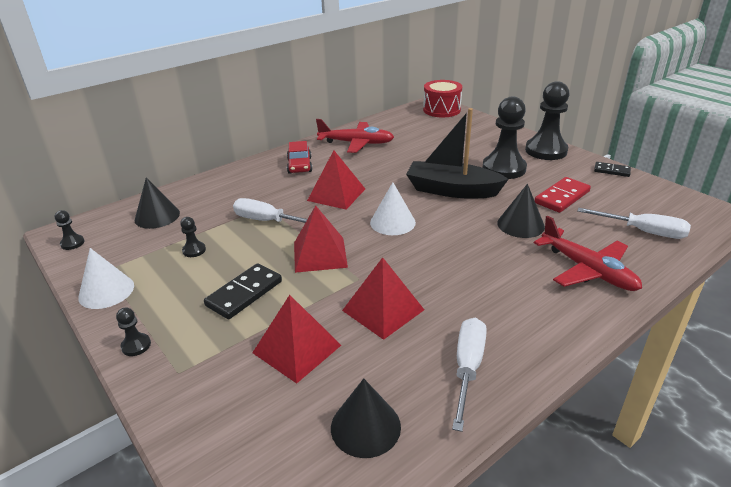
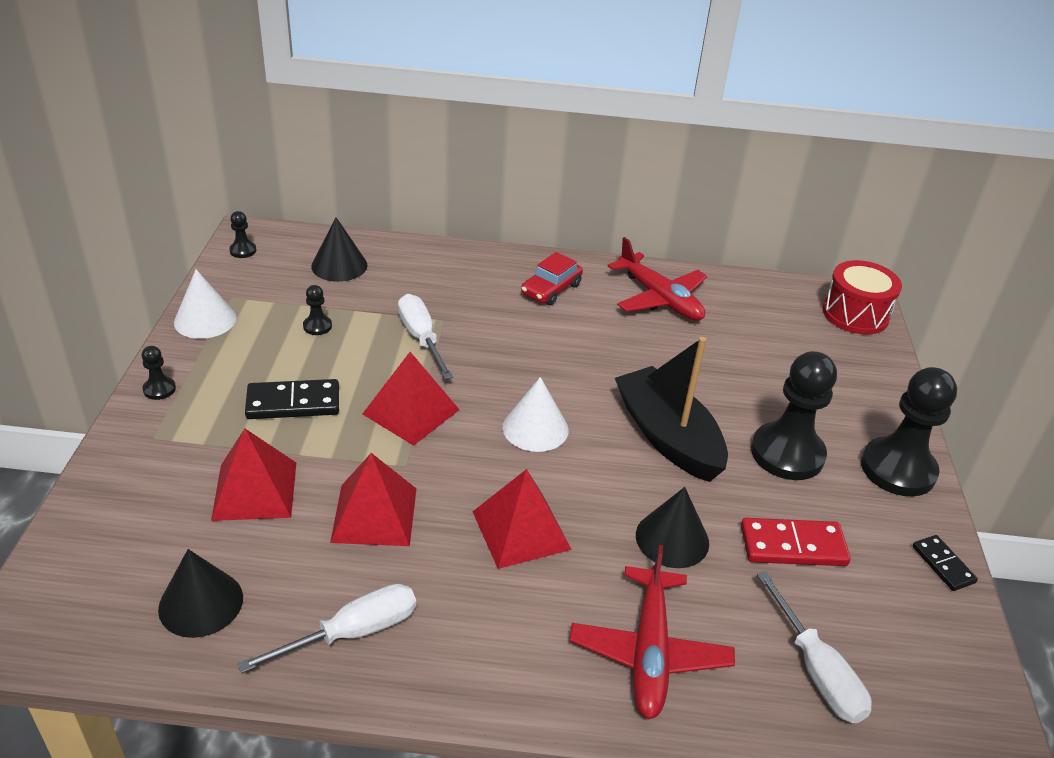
camera: 40 degrees right, 5 degrees up
(336, 194) = (532, 353): red pyramid -> red pyramid (521, 530)

